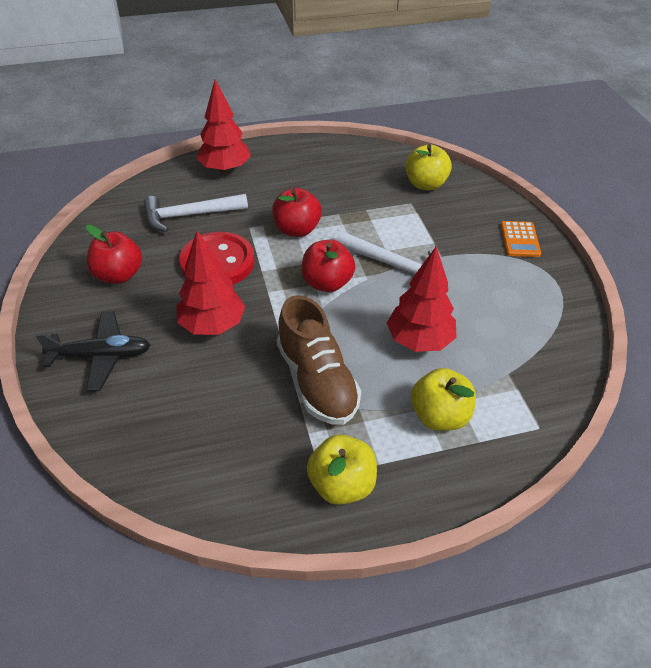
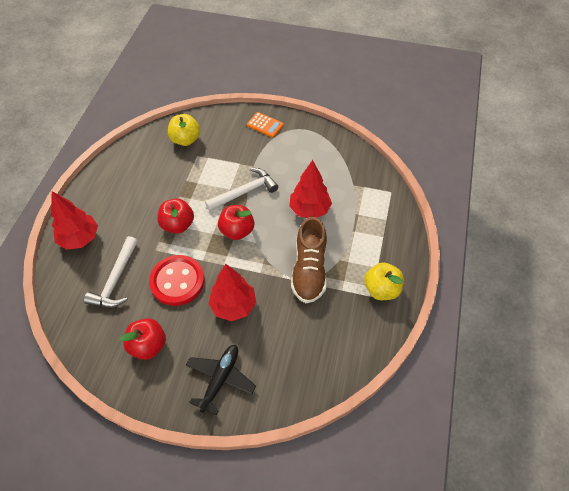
camera: 60 degrees left, 10 degrees up
(317, 381) = (309, 270): brown shoe -> brown shoe turned 90 degrees clockwise
(439, 416) = (363, 227): yellow apple -> none

